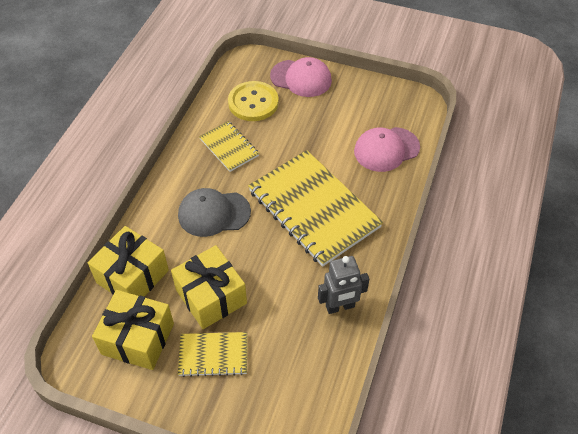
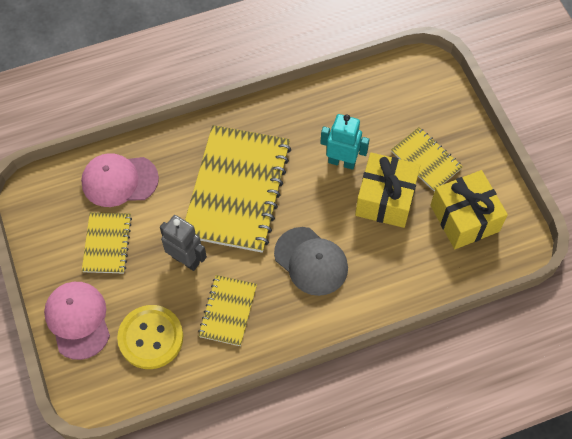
camera: 130 degrees left, 10 degrees up
(132, 276) = (424, 269): yellow gift -> none
(272, 292) = (342, 162): none -> turquoise robot
(340, 306) = (311, 111): grey robot -> grey robot (186, 260)
(341, 117) = (107, 243): none -> yellow notebook
(386, 149) = (119, 181): pink cap -> pink cap turned 150 degrees clockwise

